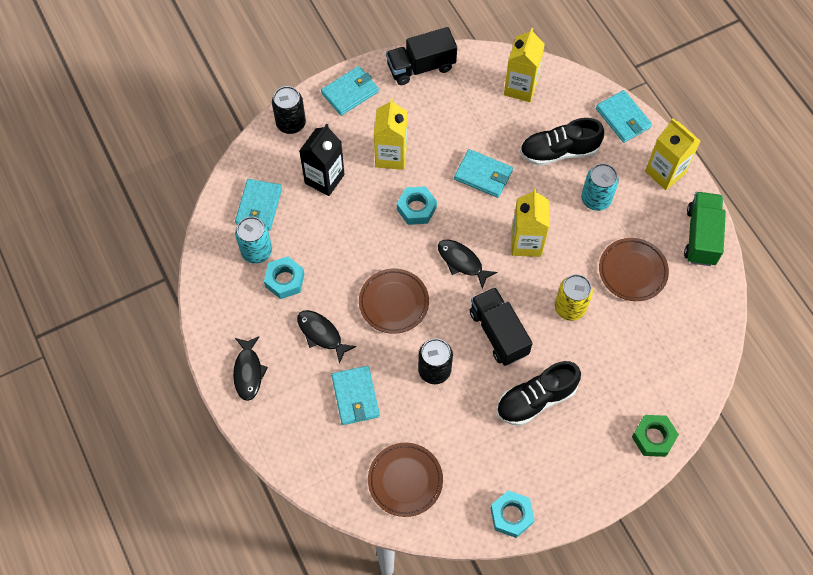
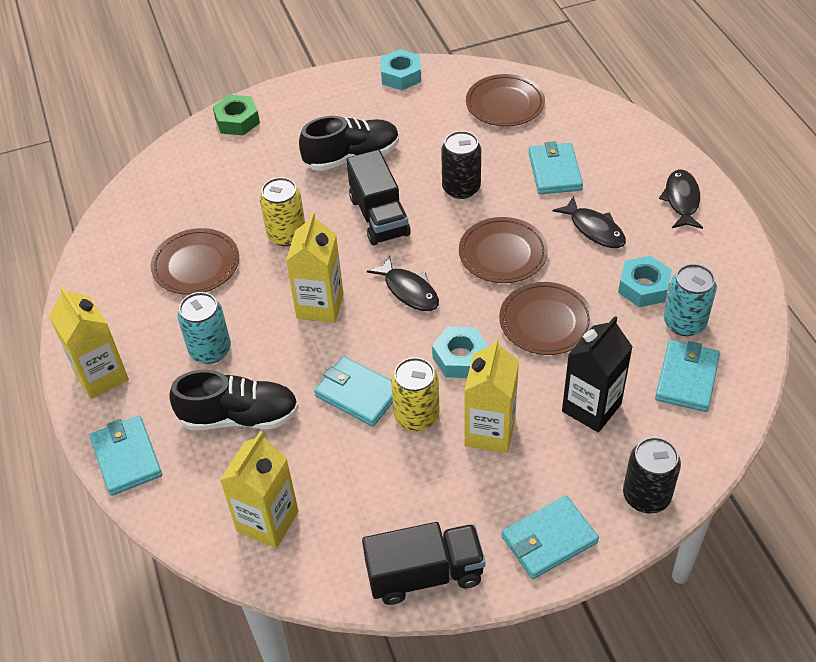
camera: 170 degrees left, 15 degrees down
(357, 243) = (545, 322): none -> brown plate
(440, 163) = (416, 416): none -> yellow can
(701, 236) = (92, 296): green truck -> none

